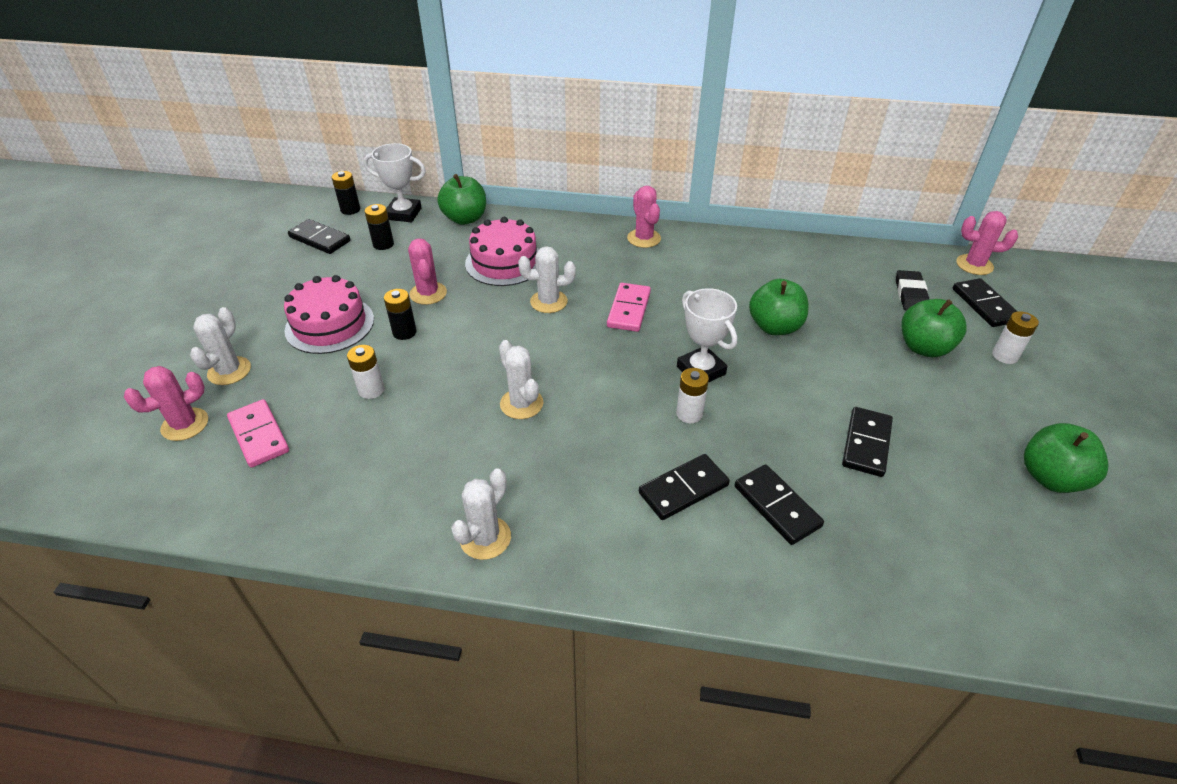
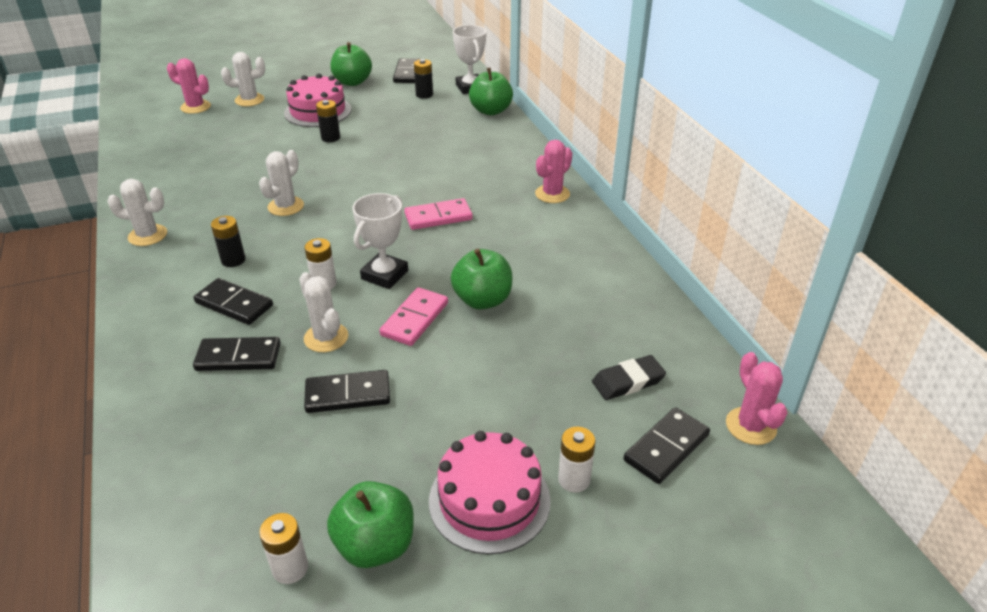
camera: 60 degrees right, 5 degrees down
(259, 435) = (199, 130): pink domino -> pink domino (414, 319)
(350, 209) = (454, 69): black battery -> black battery (233, 260)
(371, 390) = (262, 148): white battery -> white battery (290, 568)
(428, 293) = (382, 130): pink cactus -> none
(504, 262) = (449, 145): pink cake -> pink cake (489, 500)
(548, 302) = (415, 179): white cactus -> white cactus (326, 338)
(777, 506) = (238, 357): black domino -> black domino turned 60 degrees clockwise
(924, 347) = (534, 409): green apple -> green apple (352, 82)

